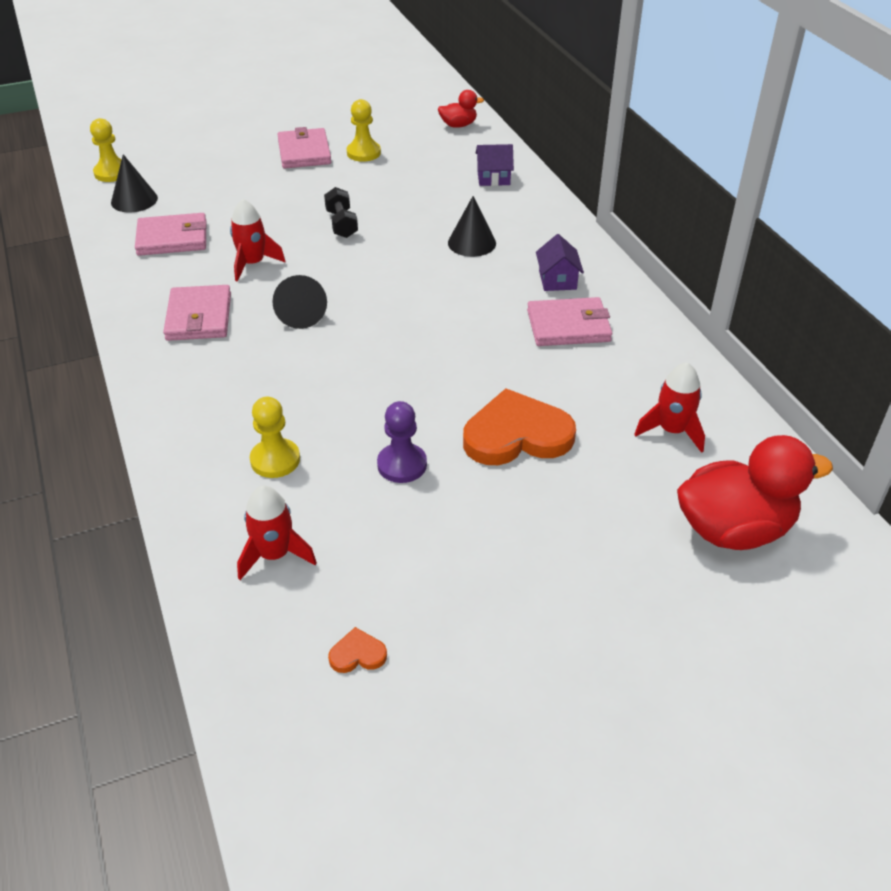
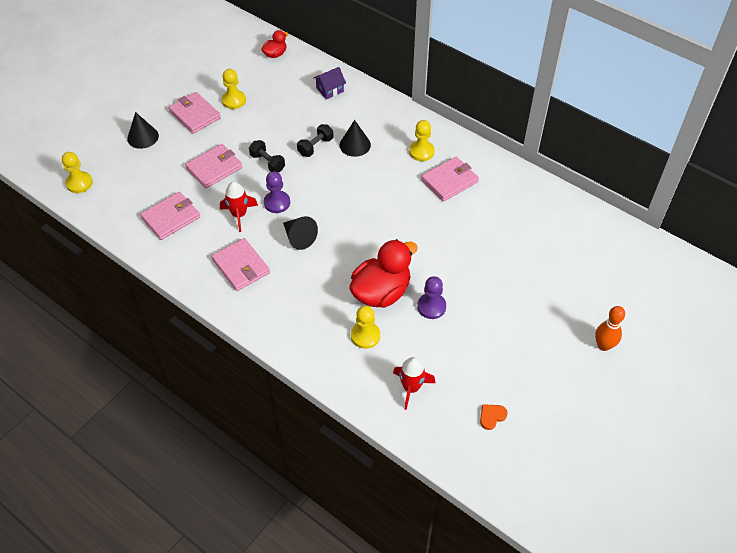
camera: 30 degrees left, 10 degrees up
(134, 200) = (116, 199): black cone -> black cone (143, 137)
(273, 208) = (214, 168): none -> pink wallet
(311, 268) = (277, 203): none -> purple pawn
(418, 228) = (315, 146): none -> black dumbbell
(517, 435) = (473, 262): orange heart -> none
(557, 280) = (421, 152): purple house -> yellow pawn
(636, 641) = (603, 345): none -> orange bowling pin
(672, 431) = (544, 224): red rocket -> none
(734, 529) = (606, 267): red duck -> red duck (381, 292)

